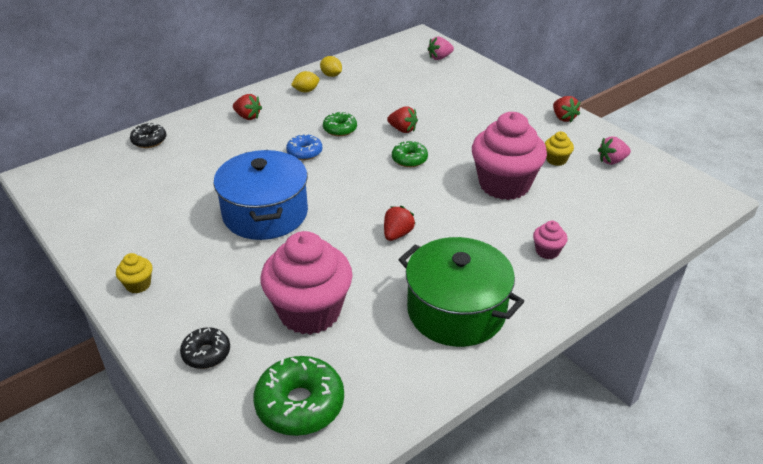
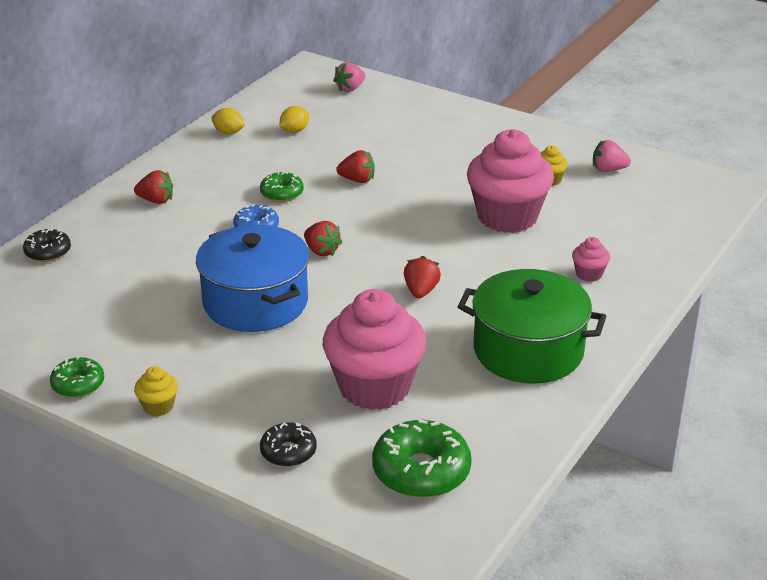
camera: 20 degrees left, 5 degrees down
(306, 91) = (209, 157): yellow lemon -> yellow lemon (294, 131)
(409, 159) = (385, 211): green donut -> green donut (78, 384)
(563, 118) = (532, 133): red strawberry -> red strawberry (321, 251)
(612, 161) = (608, 169): pink strawberry -> pink strawberry turned 45 degrees clockwise

